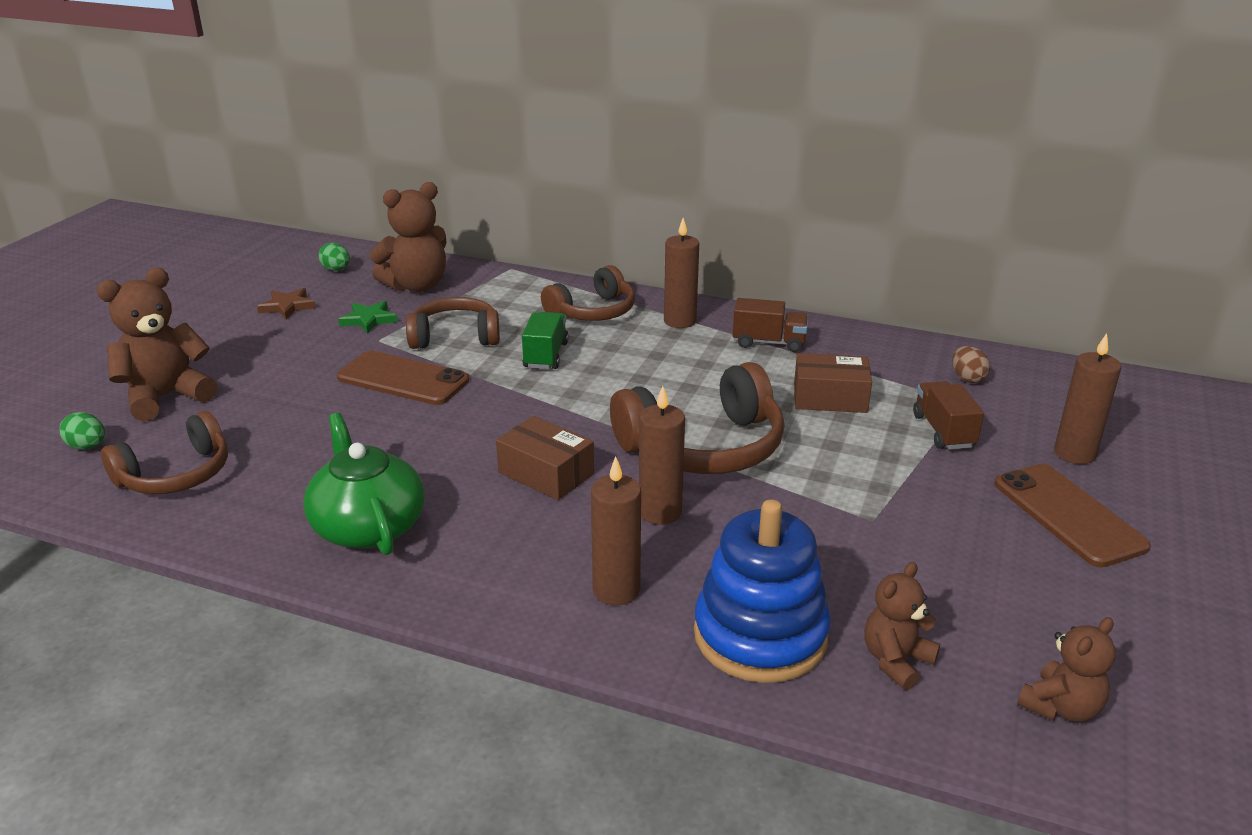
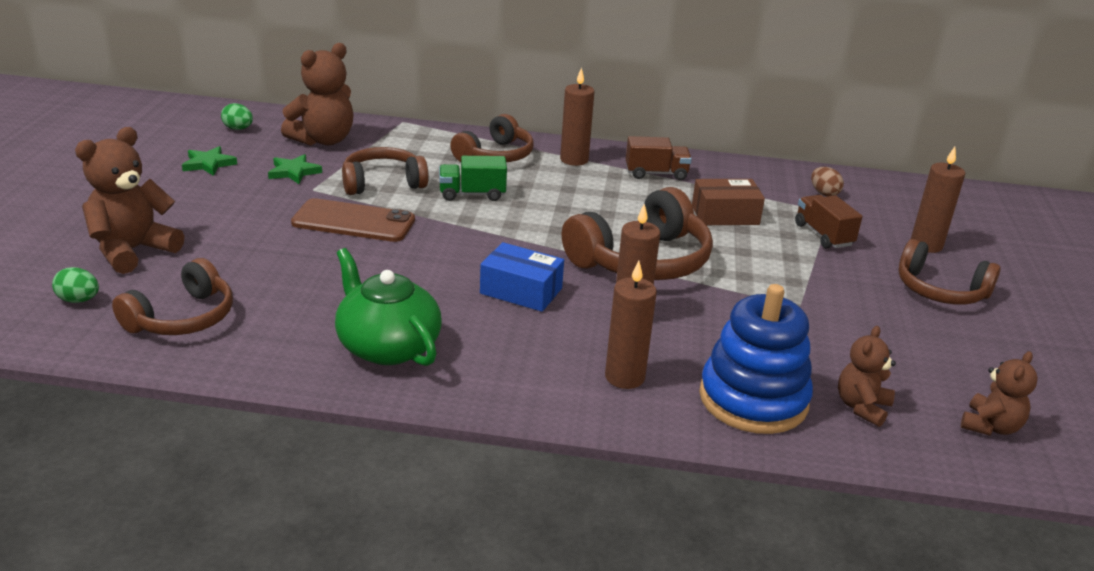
camera: 15 degrees left, 0 degrees up
(288, 306) = (208, 164): brown star -> green star
(546, 355) = (472, 194): green truck -> green truck turned 90 degrees counterclockwise
(546, 473) = (521, 291): brown box -> blue box
(1068, 515) = (940, 290): brown phone -> brown headphones

